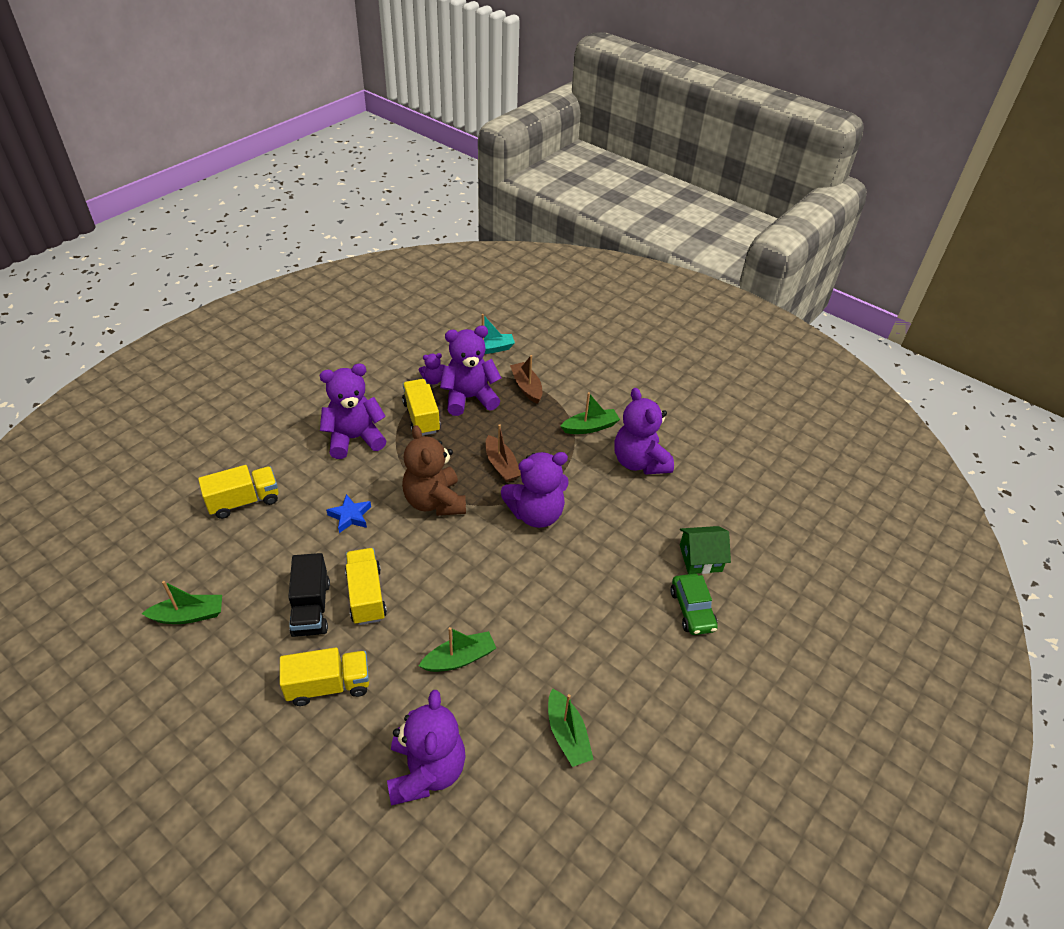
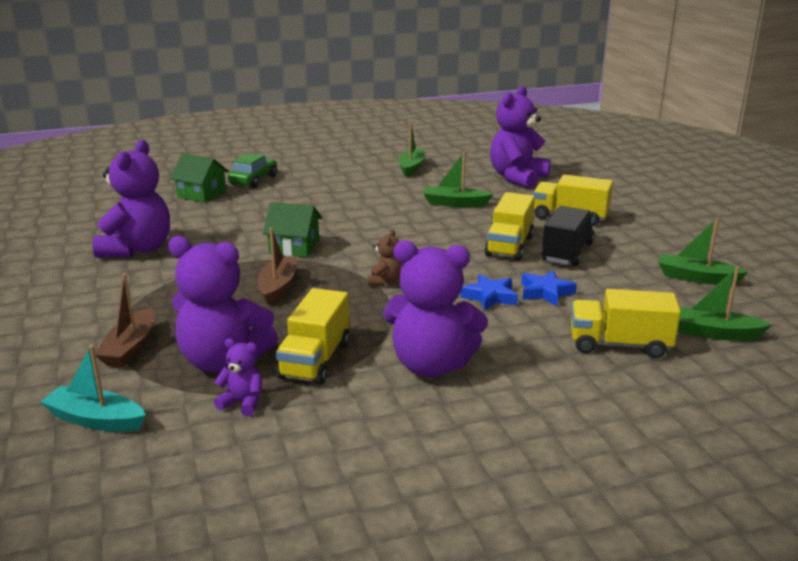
camera: 145 degrees left, 20 degrees down
(311, 539) = (545, 292): none -> blue star
(435, 501) = (385, 281): brown teddy bear -> brown teddy bear, size x0.46
(536, 514) = (294, 247): purple teddy bear -> green house
(590, 427) = (131, 287): green boat -> green boat (713, 333)

